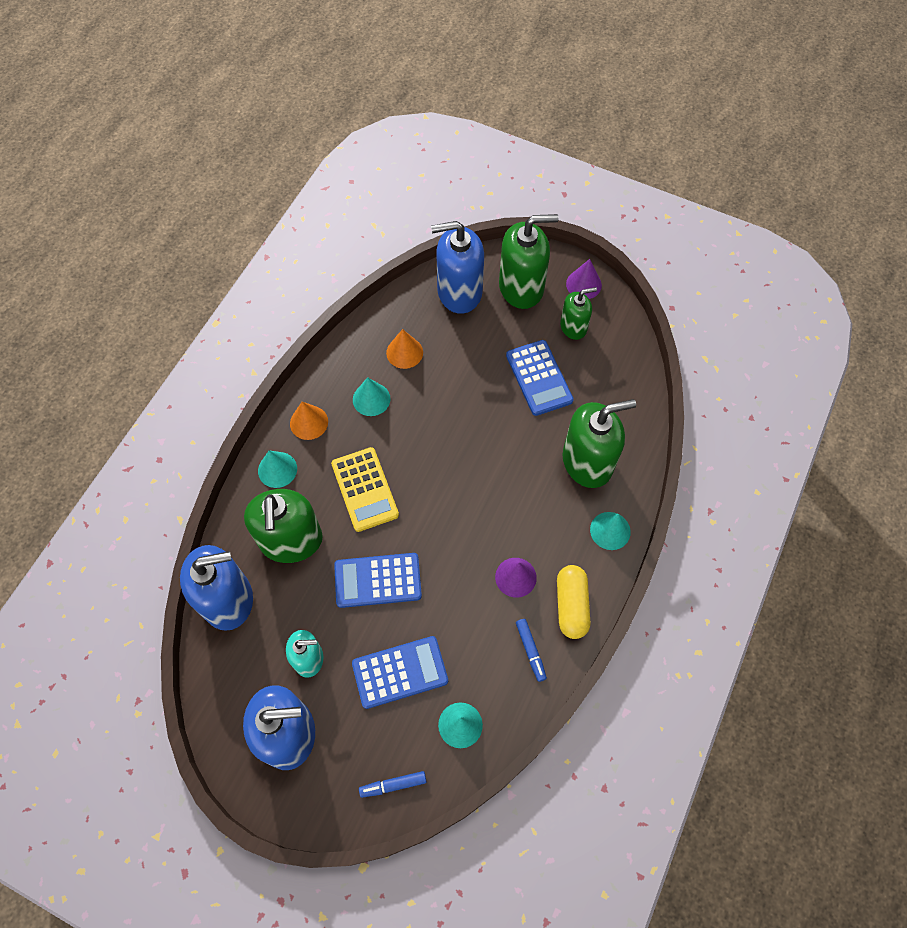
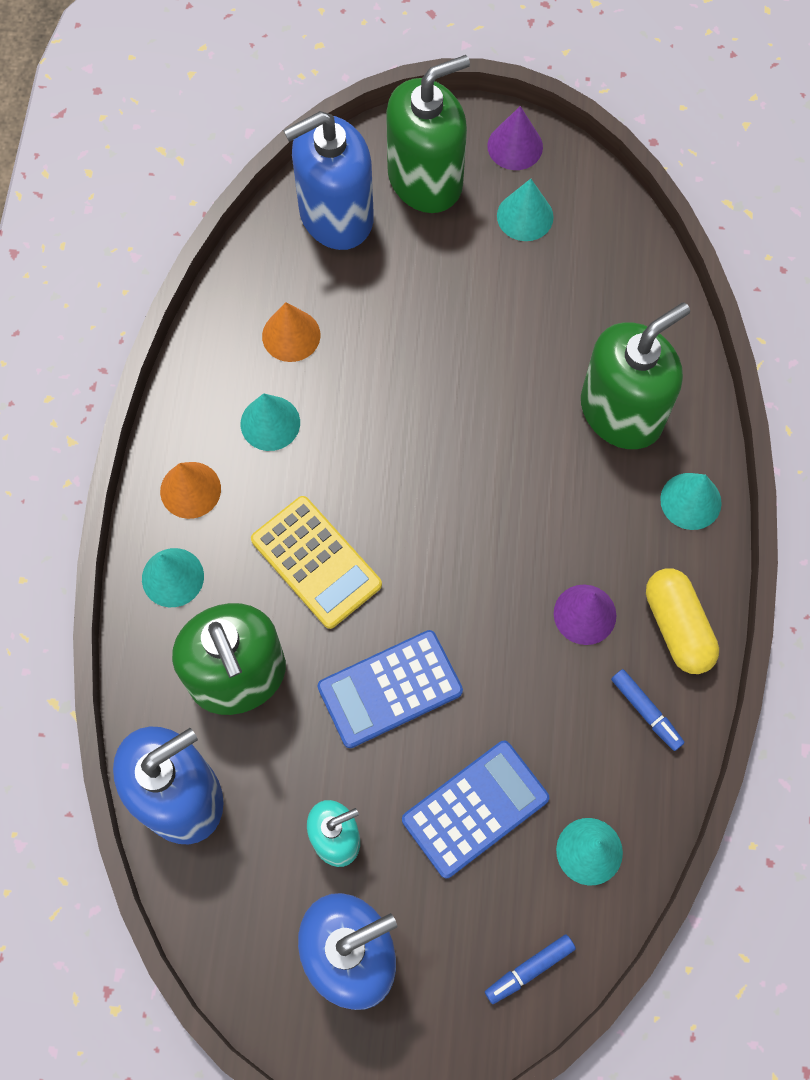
camera: 20 degrees left, 5 degrees up
(539, 378) = (504, 310): blue calculator -> none
(573, 327) = (525, 216): green soap dispenser -> turquoise cone

